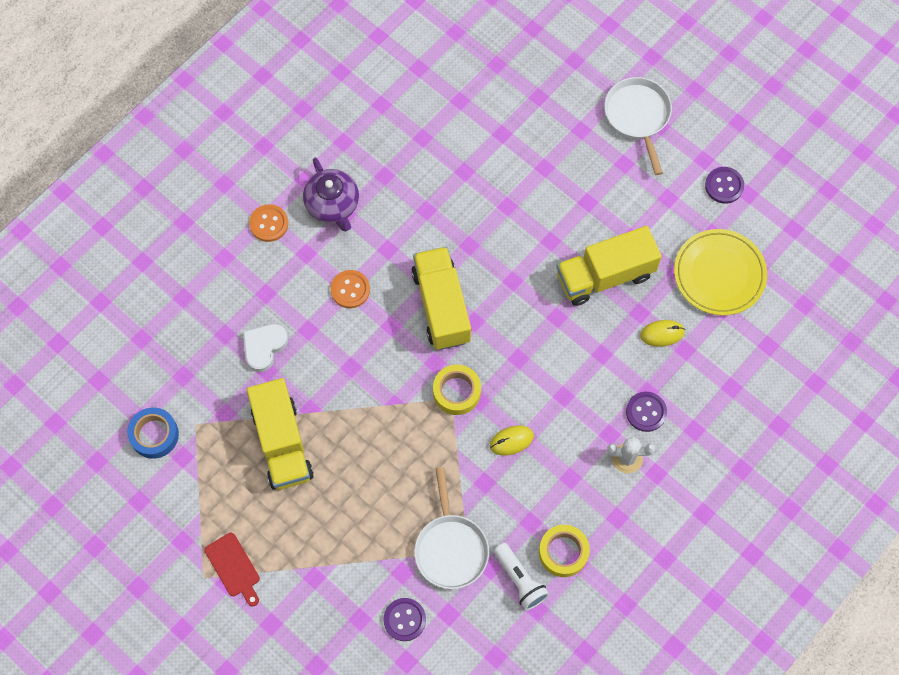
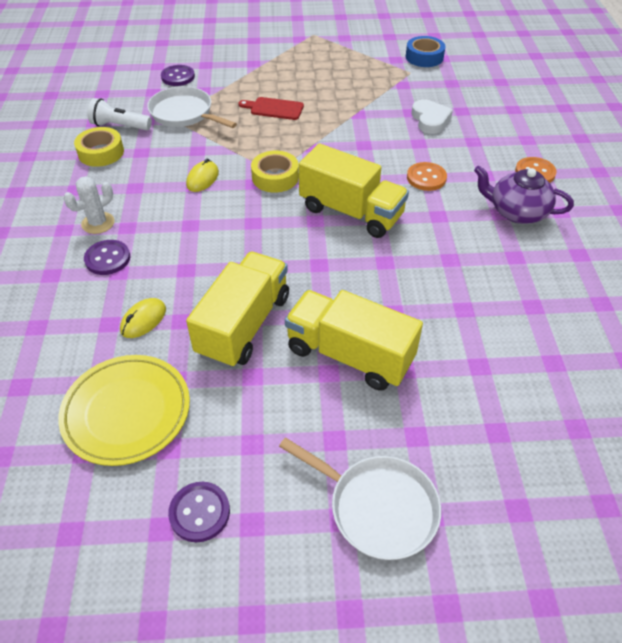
camera: 135 degrees right, 20 degrees down
(234, 567) = (303, 44): red cutting board -> red cutting board (274, 108)
(282, 443) = (351, 93): yellow truck -> yellow truck (349, 355)

